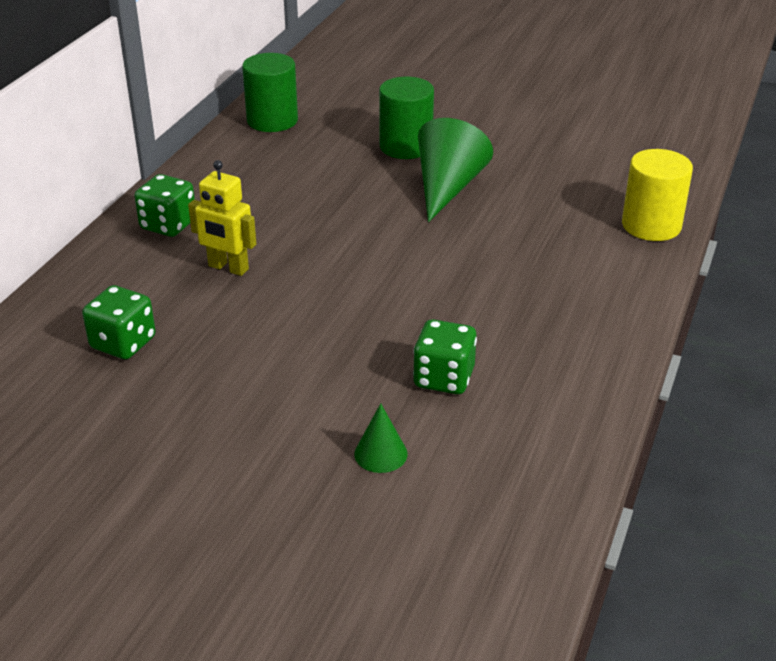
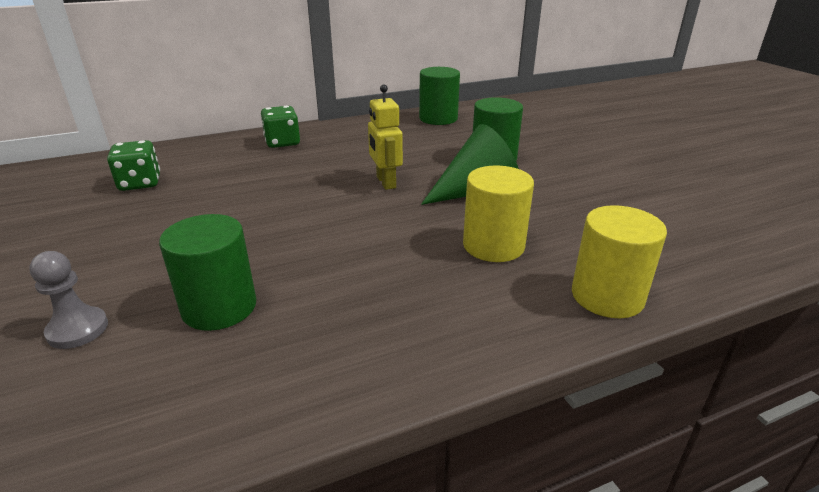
camera: 45 degrees right, 5 degrees down
(228, 268) = (261, 174): yellow robot -> yellow robot (385, 182)
(380, 454) = (78, 329): green cone -> grey pawn
(444, 378) = (219, 307): green dice -> green cylinder
(536, 228) = (493, 245): none -> yellow cylinder

